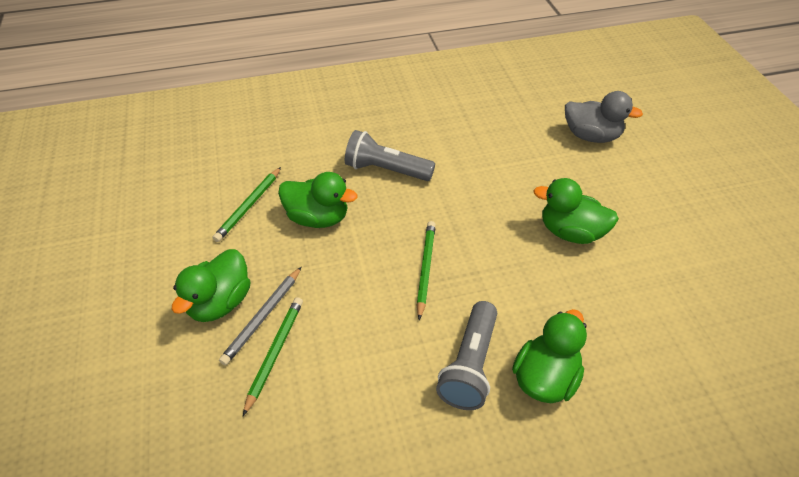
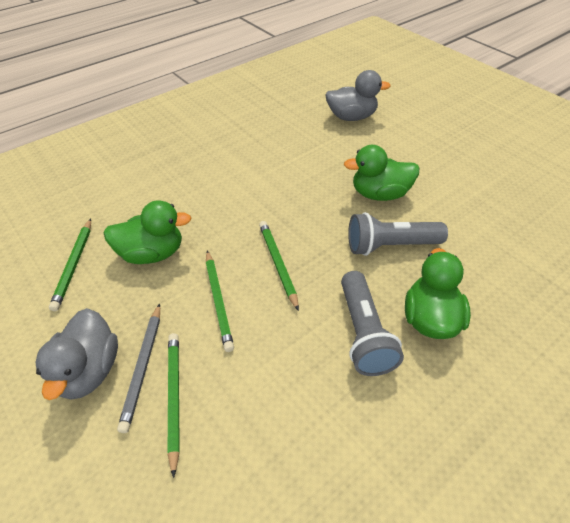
camera: 25 degrees left, 0 degrees up
(220, 303) = (88, 371): green duck -> grey duck
(353, 284) = (218, 301): none -> green pencil
(386, 170) = (195, 191): grey flashlight -> grey flashlight (390, 246)

